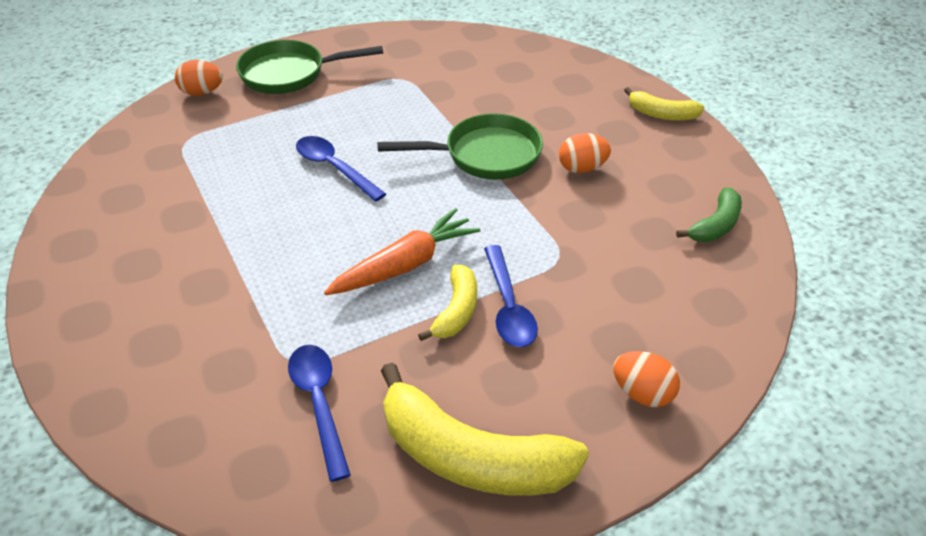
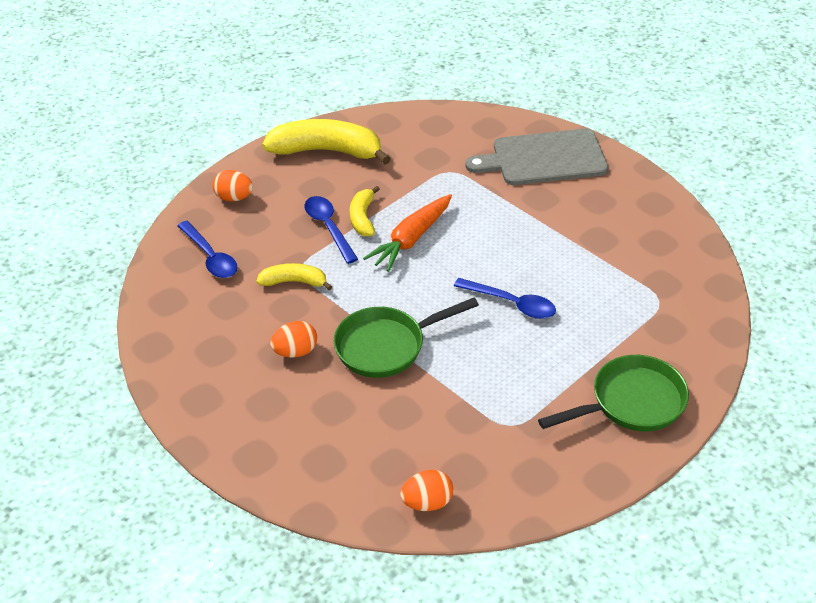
camera: 165 degrees right, 0 degrees up
(145, 350) = (543, 158): none -> grey cutting board
(202, 92) = (696, 357): orange egg -> orange egg (427, 502)
(319, 403) = (423, 156): blue spoon -> blue spoon (210, 257)
(661, 114) = (223, 437): yellow banana -> yellow banana (294, 282)
(715, 225) = (178, 321): green banana -> none

